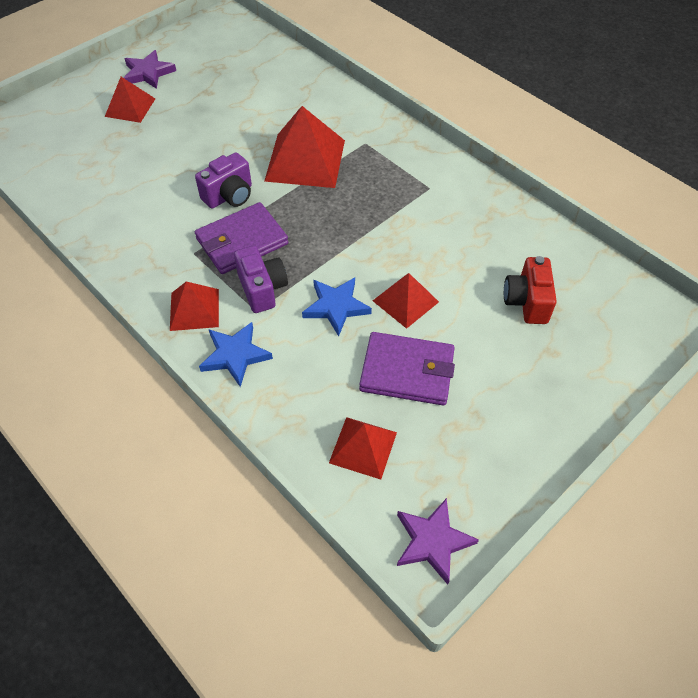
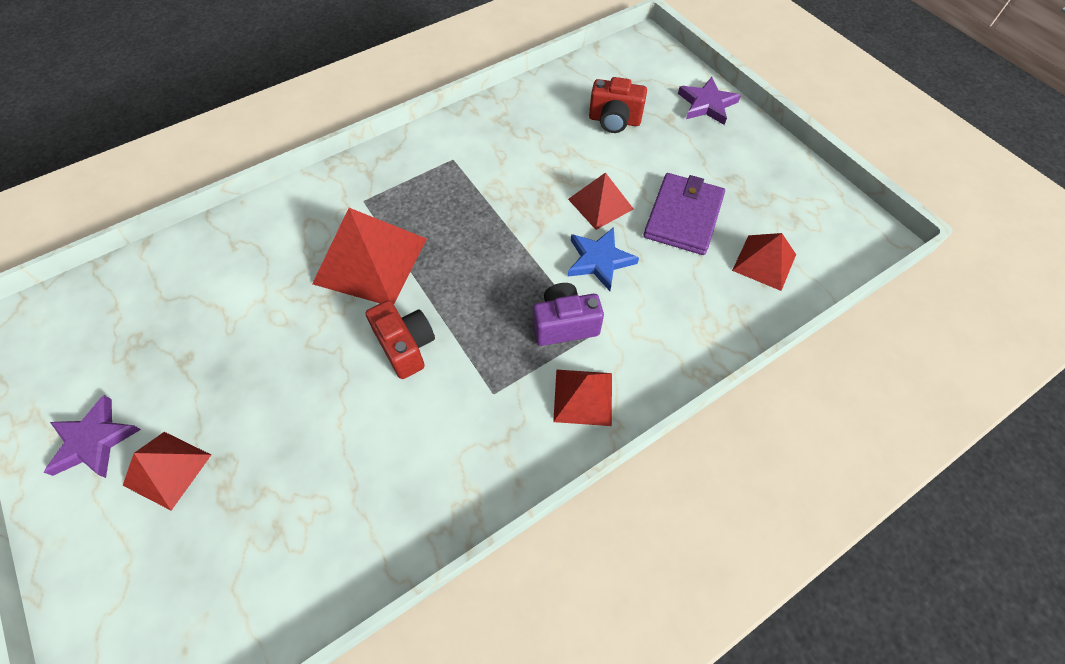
camera: 80 degrees left, 5 degrees up
(229, 196) = (406, 346): purple camera -> red camera
(235, 355) = (653, 359): blue star -> none
(242, 241) = (487, 339): purple wallet -> none
(432, 541) = (850, 229): purple star -> purple star (707, 104)

